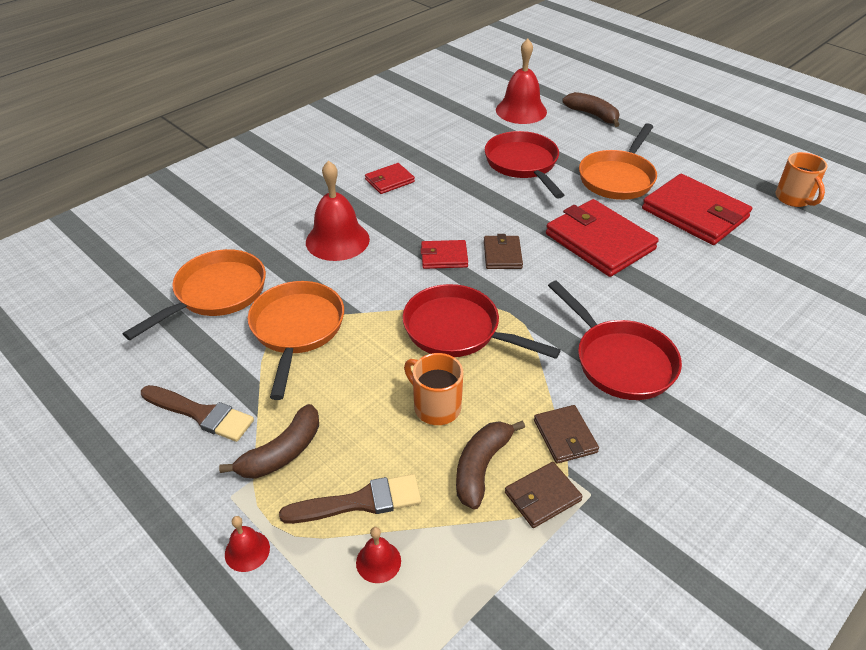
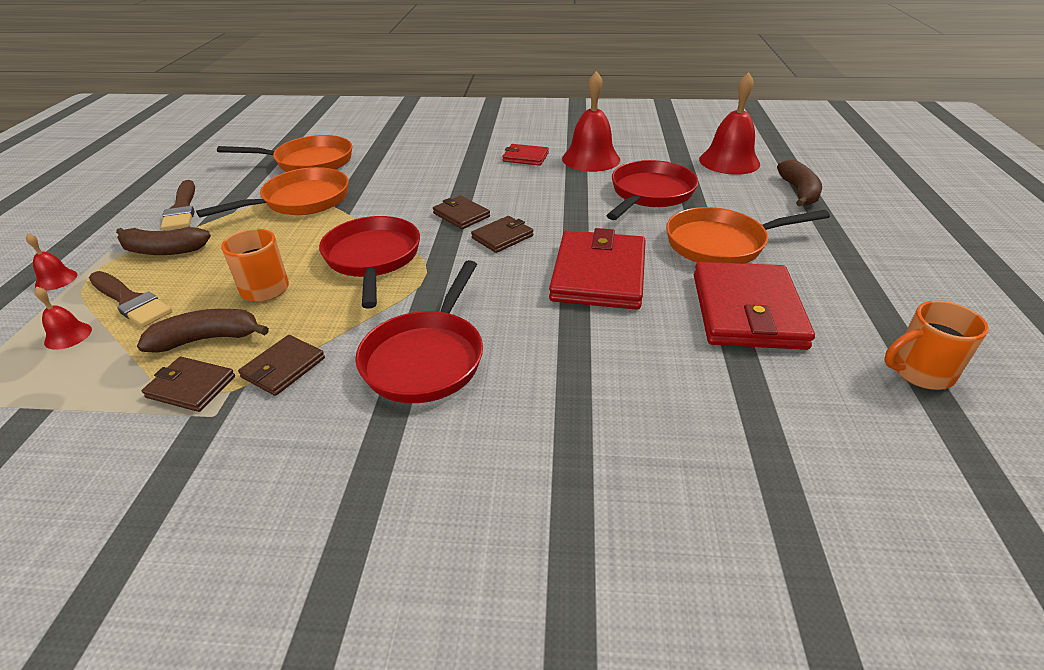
camera: 50 degrees right, 5 degrees down
(337, 240) = (422, 171): red bell -> red bell (591, 159)
(444, 257) = (461, 215): red wallet -> brown wallet
(794, 199) = (919, 372): orange mug -> orange mug turned 45 degrees clockwise

